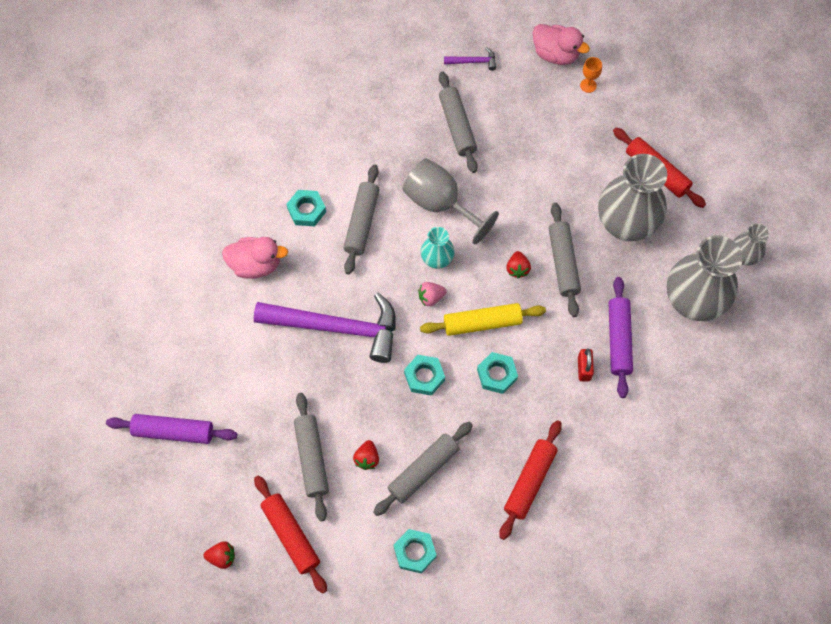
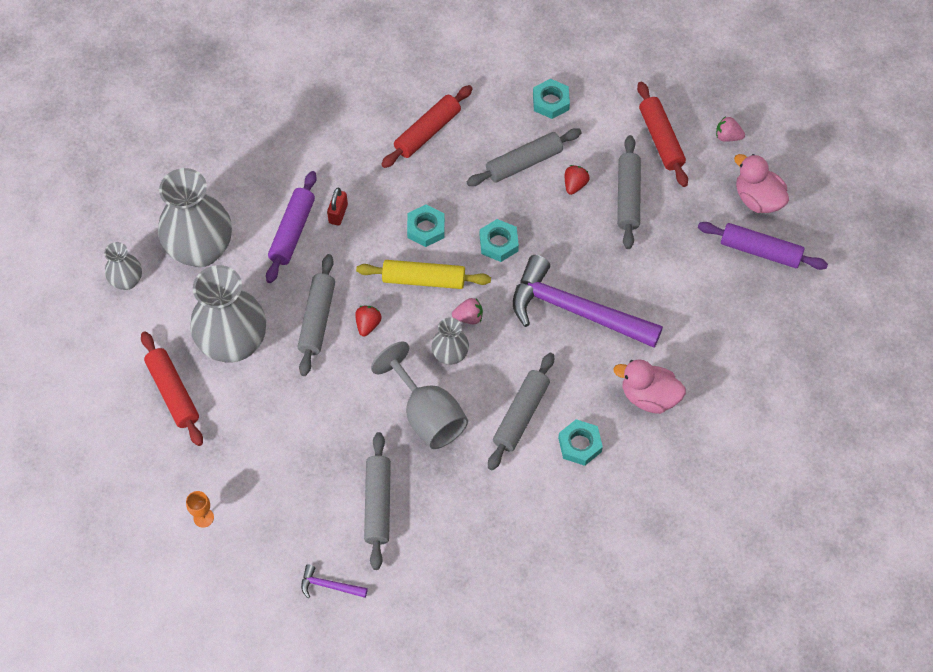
camera: 165 degrees left, 5 degrees down
(222, 557) = (727, 137): red strawberry -> pink strawberry
(437, 259) = (450, 355): turquoise vase -> grey vase
(555, 54) = (225, 570): pink duck -> pink duck (757, 199)

